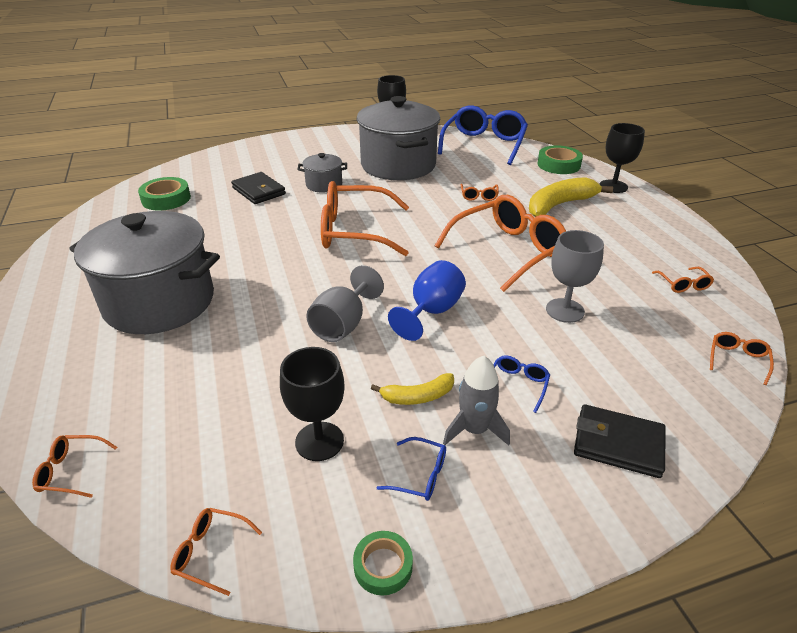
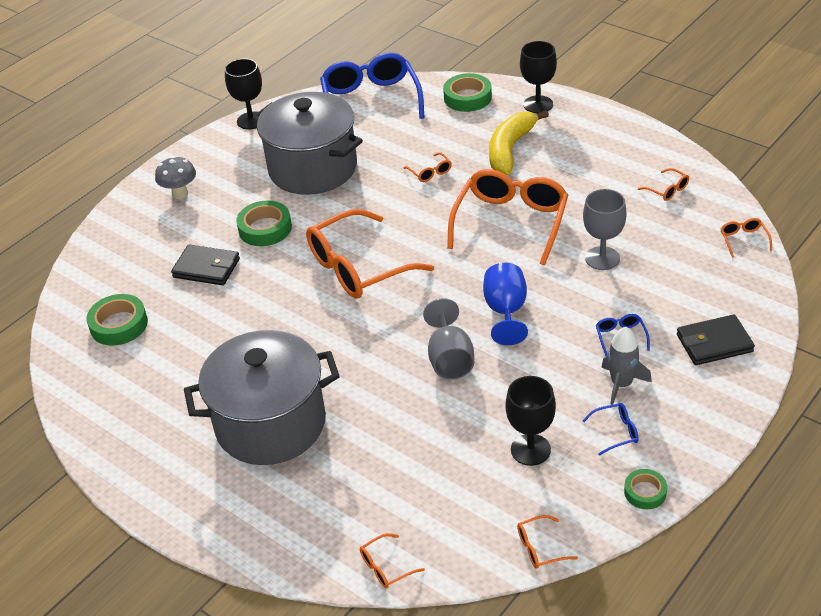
camera: 30 degrees left, 5 degrees up
(299, 149) = (180, 194): none -> grey mushroom
(324, 185) = (265, 228): grey pot -> green tape
(418, 397) = (563, 383): yellow banana -> none

